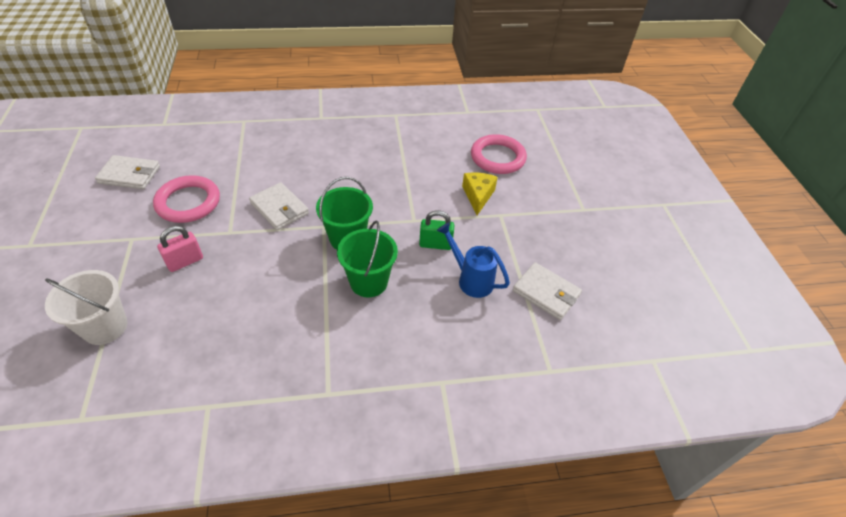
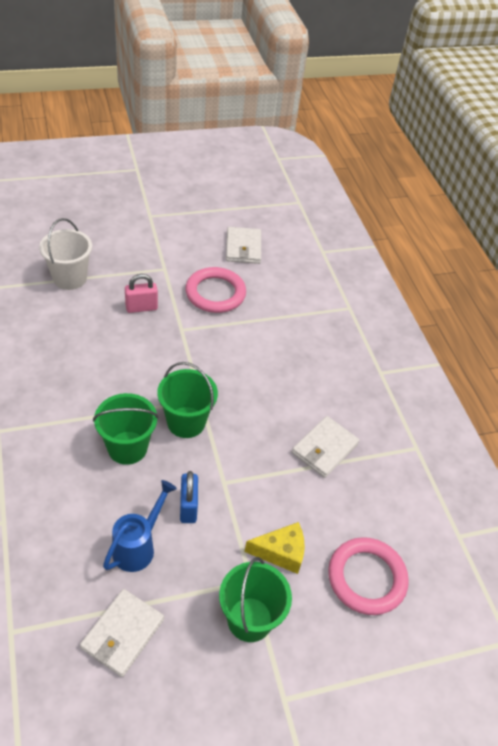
camera: 80 degrees right, 0 degrees up
(185, 262) = (141, 307): pink padlock -> pink padlock turned 60 degrees counterclockwise
(279, 208) = (220, 360): white wallet -> white wallet (324, 449)
(435, 244) = (188, 507): green padlock -> blue padlock
(530, 219) = (249, 619): none -> green bucket

